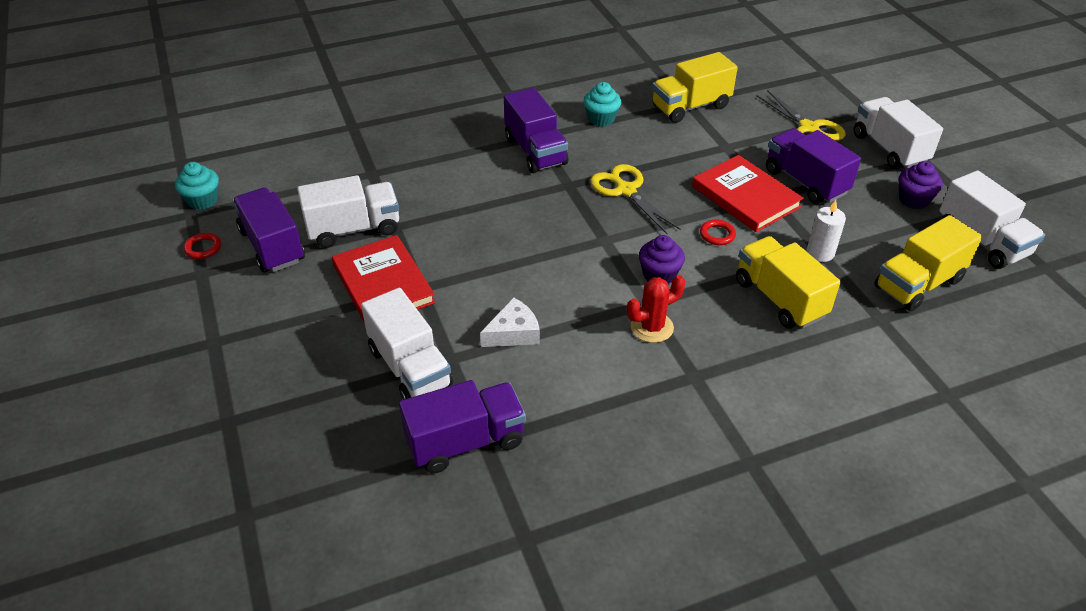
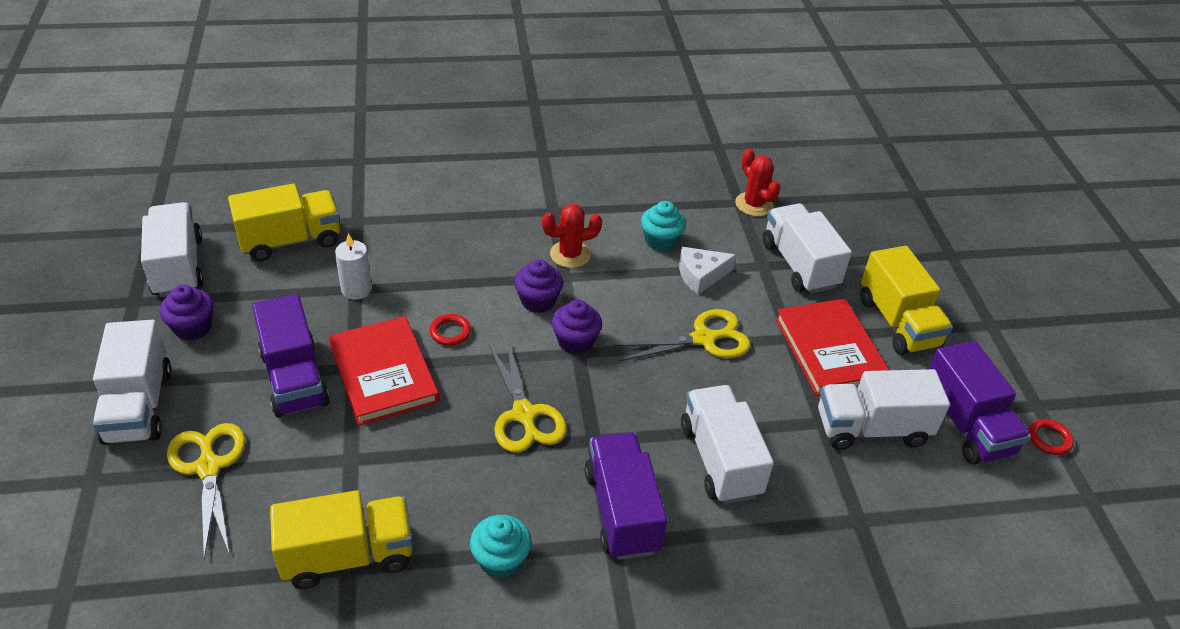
camera: 170 degrees left, 0 degrees up
(203, 200) = (1084, 519): turquoise cupcake -> turquoise cupcake (661, 241)
(465, 441) = (754, 204): purple truck -> red cactus
(473, 189) = (720, 460): none -> white truck
(500, 271) = (704, 339): none -> yellow scissors
(610, 247) = (575, 341): none -> purple cupcake
(779, 299) = (434, 255): yellow truck -> yellow truck (898, 322)

